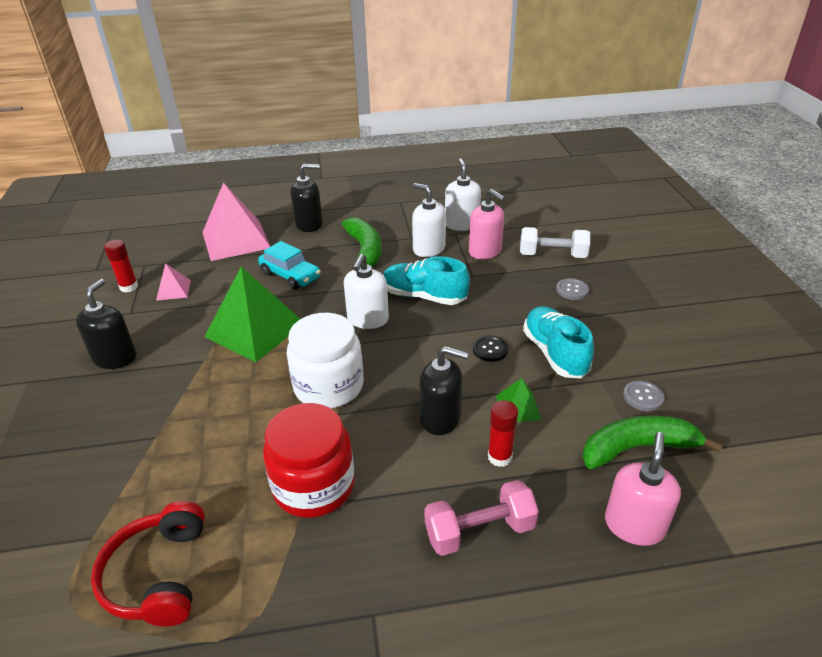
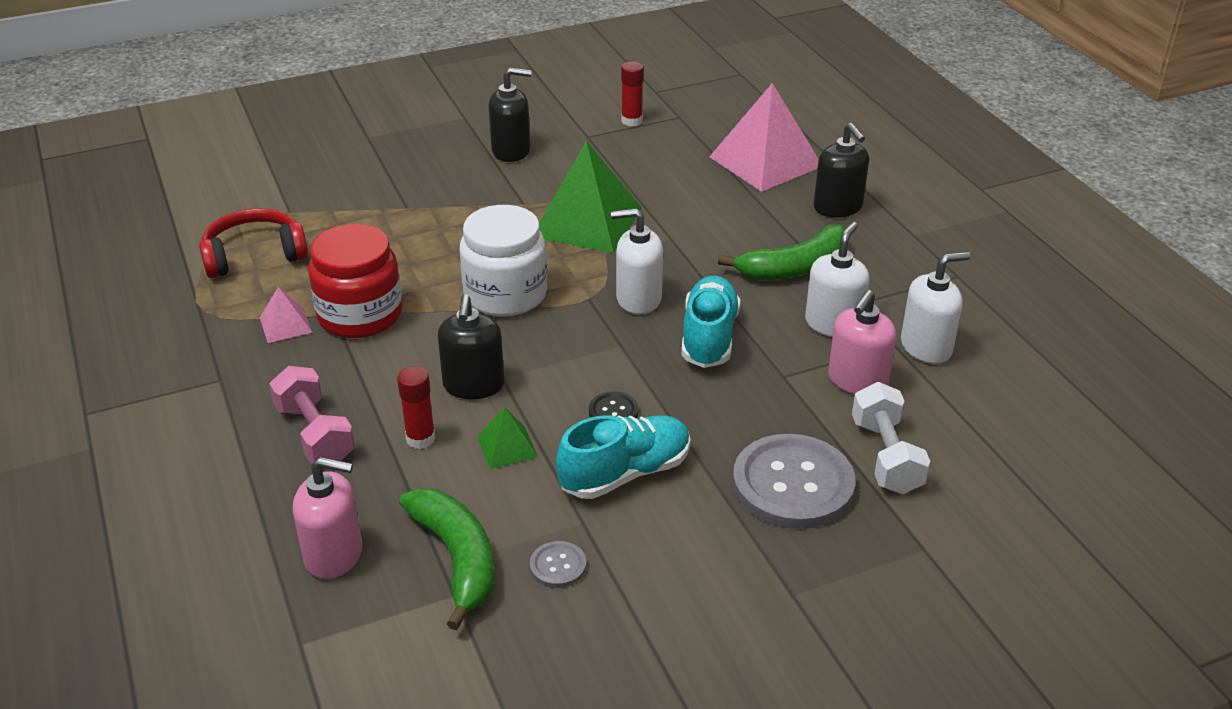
camera: 75 degrees right, 0 degrees up
(173, 290) = (639, 149): pink pyramid -> pink pyramid (285, 325)
(290, 275) = (706, 221): turquoise car -> none
(572, 290) = (793, 484): grey button -> grey button, size x2.28

